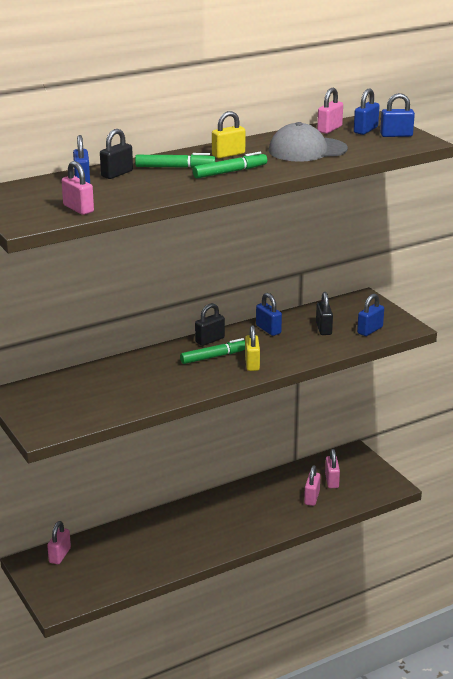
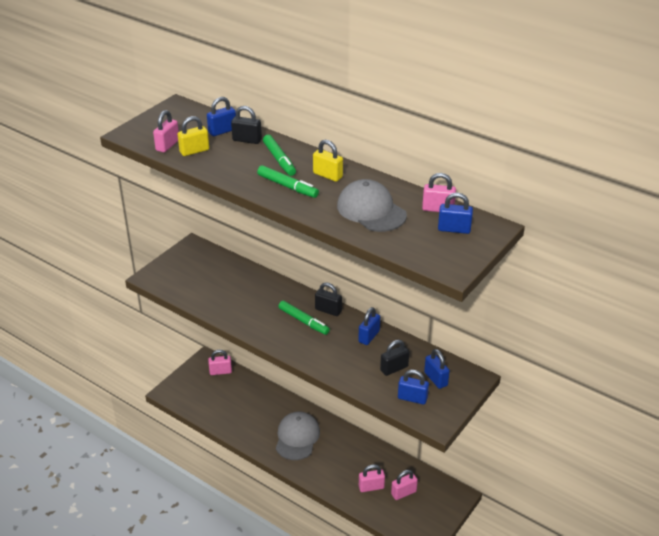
camera: 65 degrees right, 10 degrees up
(210, 526) = (297, 437): none -> grey cap
(252, 364) = (305, 345): yellow padlock -> yellow padlock (194, 151)
(396, 135) = (456, 250): blue padlock -> blue padlock (435, 379)

